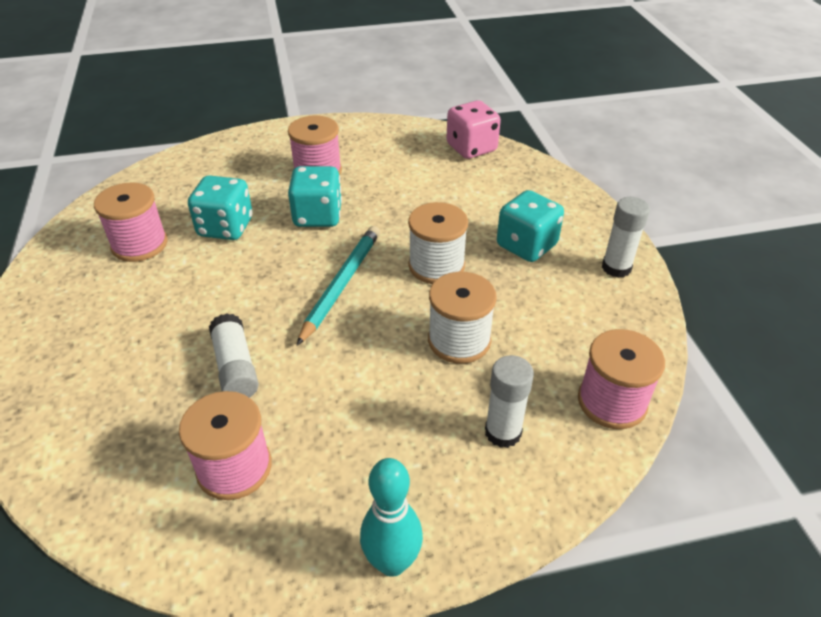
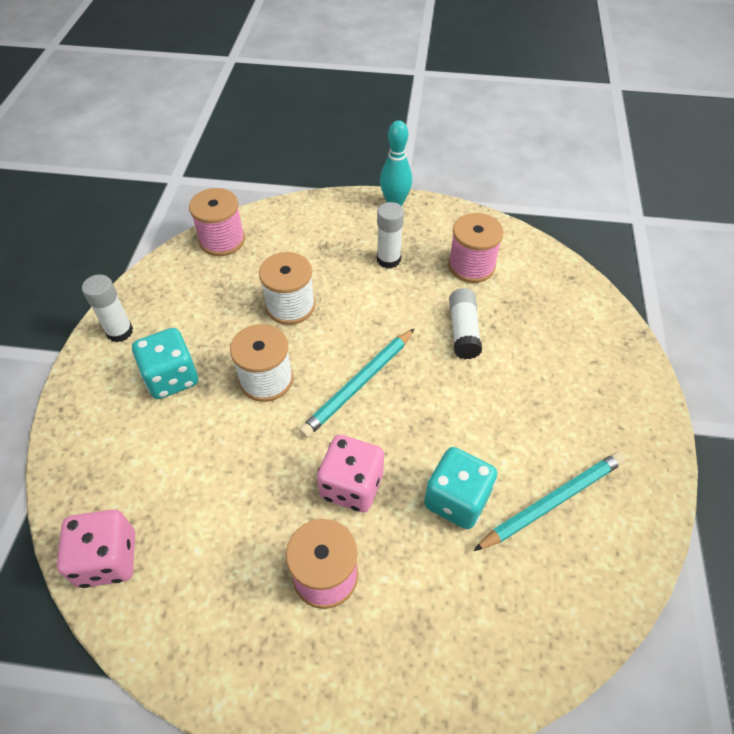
camera: 160 degrees left, 10 degrees up
(139, 244) = (552, 501): pink spool -> turquoise pencil
(317, 216) = (351, 486): turquoise dice -> pink dice
(503, 432) = (301, 242): white glue stick -> white glue stick (388, 259)

